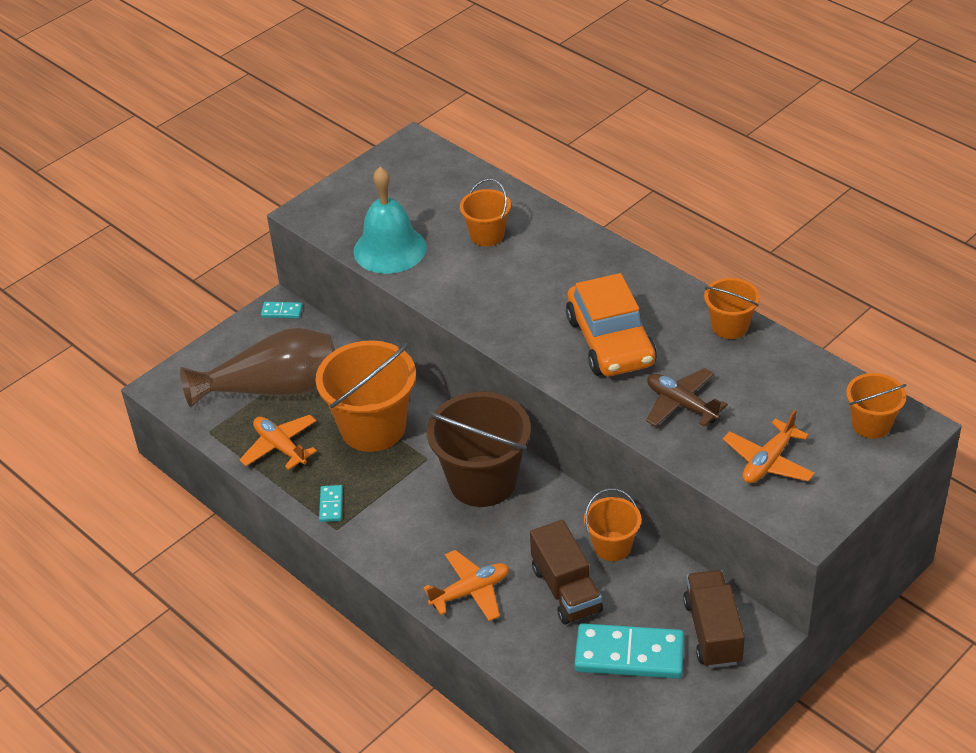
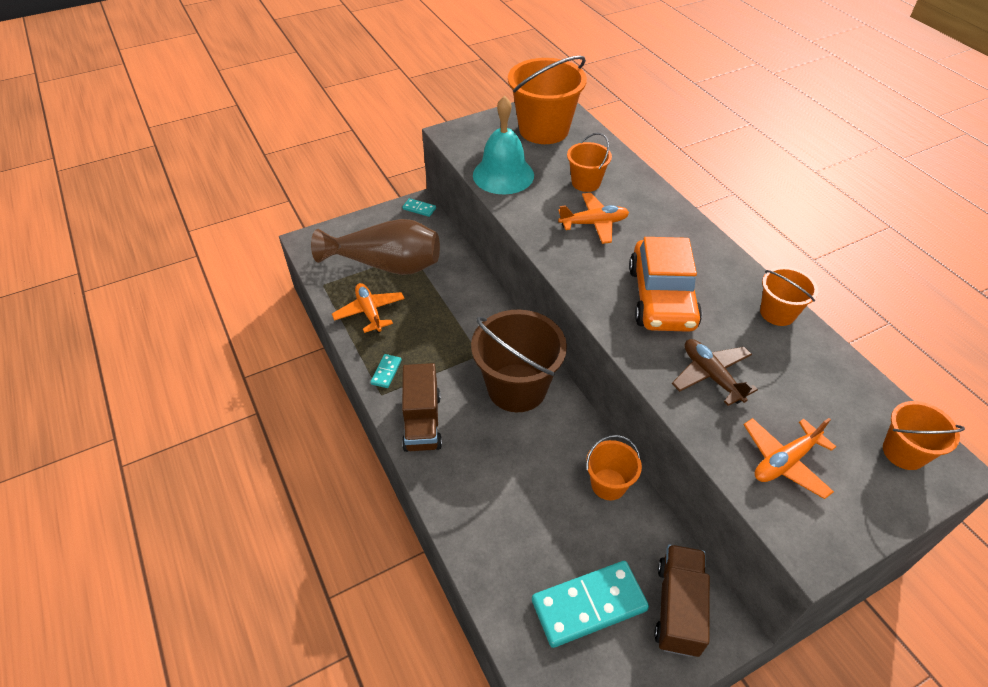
camera: 15 degrees right, 5 degrees up
(373, 427) = (447, 316): orange bucket -> orange bucket (544, 130)
(470, 592) = (467, 489): orange plane -> orange plane (594, 223)
(566, 590) = (552, 515): brown truck -> brown truck (422, 422)
(629, 655) = (589, 605): turquoise domino -> turquoise domino turned 45 degrees counterclockwise

